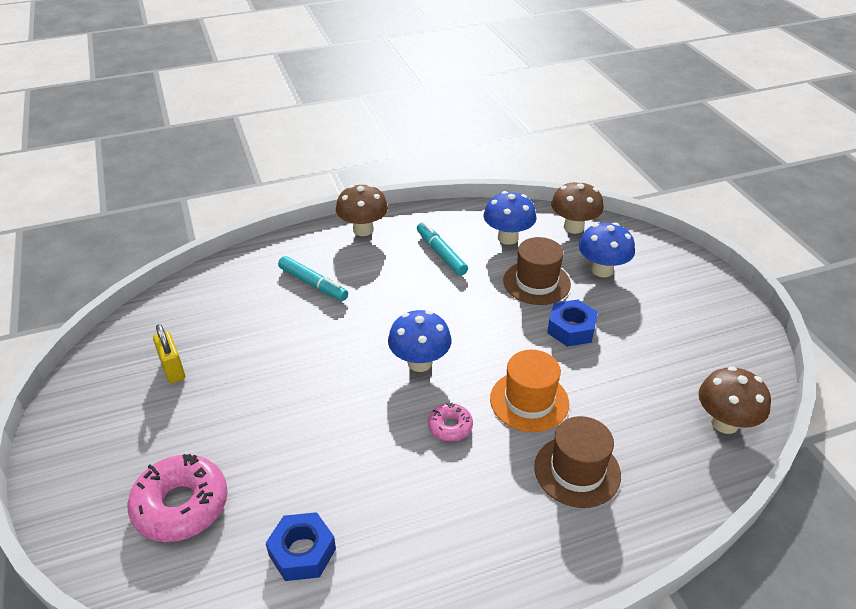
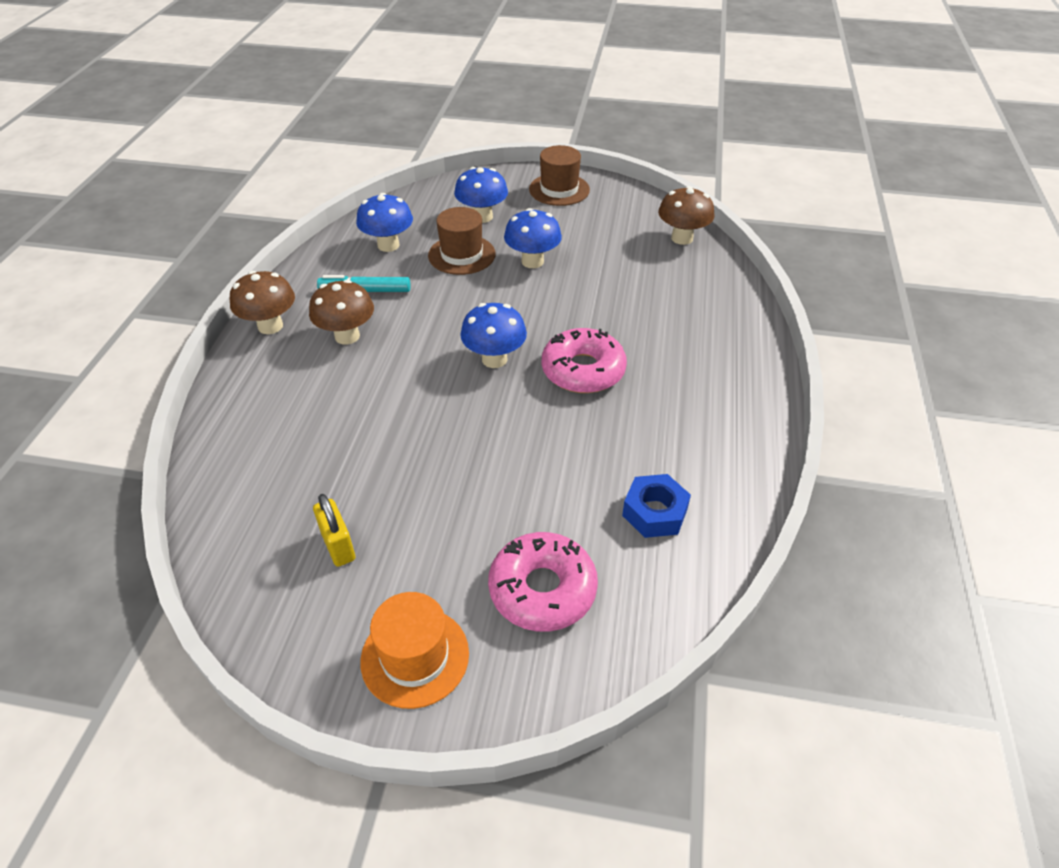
camera: 60 degrees left, 5 degrees up
(173, 369) = (338, 546): yellow padlock -> yellow padlock turned 60 degrees clockwise
(313, 284) = (314, 391): turquoise marker -> none
(450, 427) = (583, 370): pink donut -> pink donut, size x1.93
(529, 401) = (590, 316): orange hat -> orange hat (415, 657)
(571, 329) = (532, 261): blue nut -> blue mushroom
(573, 227) = (415, 206): brown mushroom -> brown mushroom (347, 336)
(577, 471) = (676, 323): brown hat -> brown hat (559, 189)

